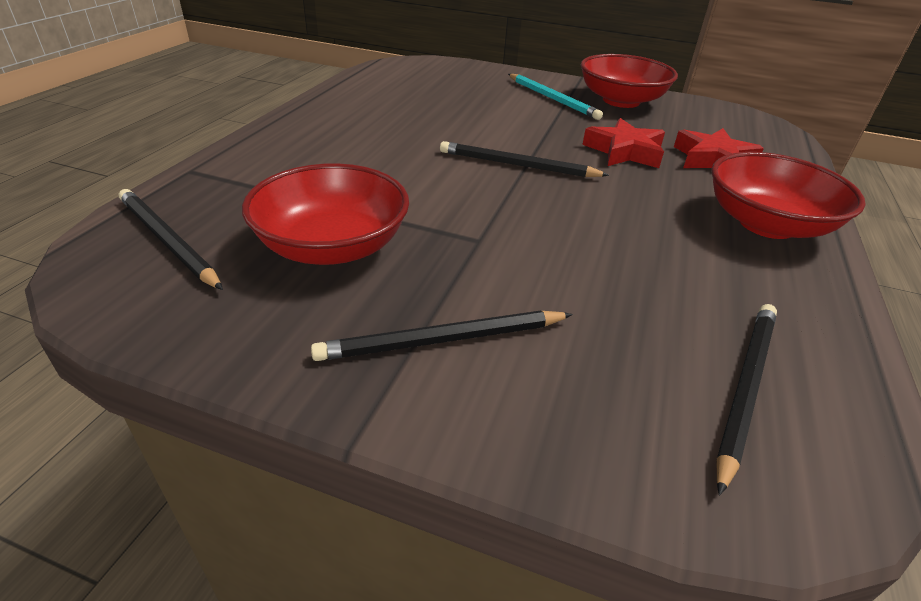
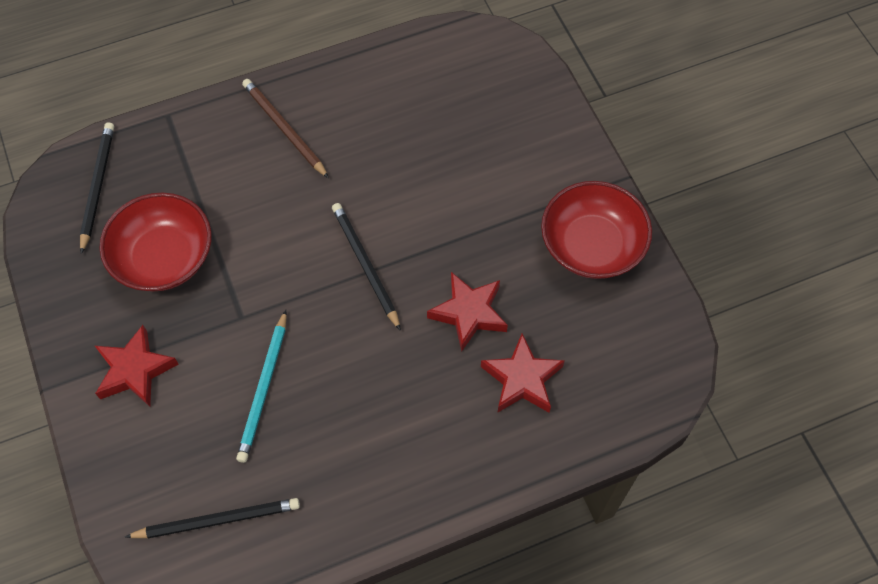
camera: 50 degrees right, 25 degrees up
(325, 136) = (284, 129): none -> brown pencil
(442, 340) = (135, 370): black pencil -> red star
(552, 99) = (531, 197): turquoise pencil -> turquoise pencil (264, 388)
(766, 224) = (432, 461): red bowl -> none

